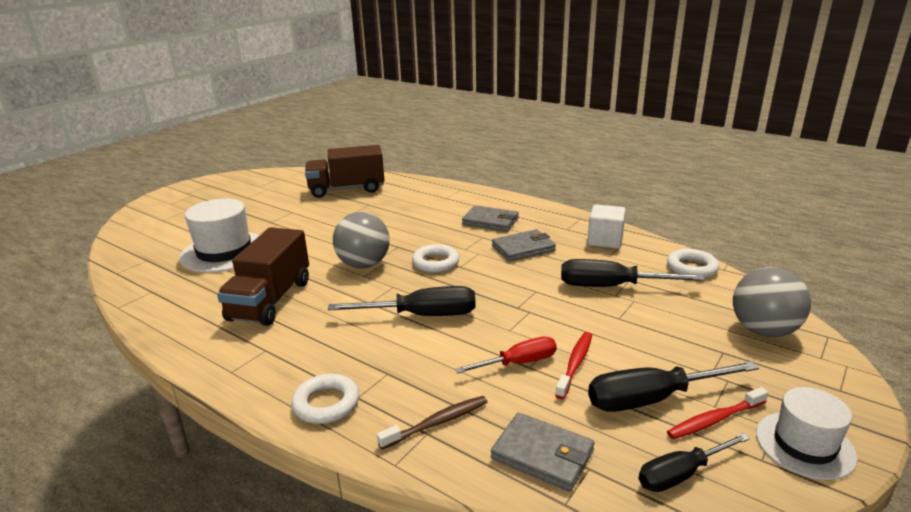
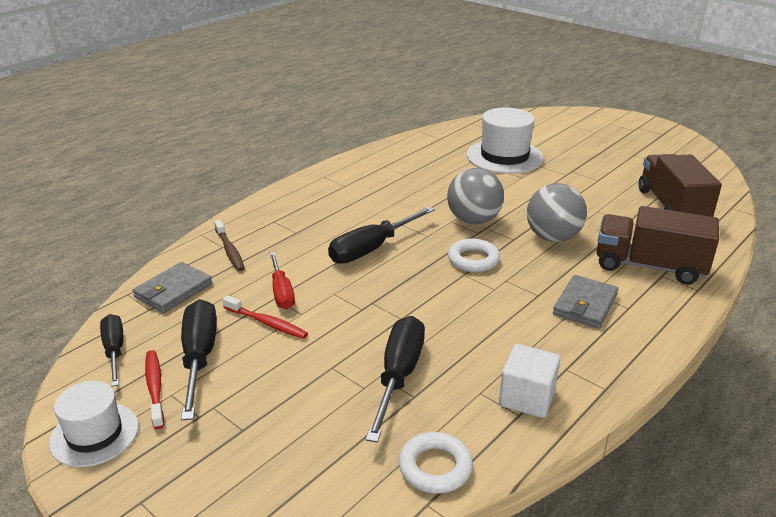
camera: 95 degrees right, 5 degrees up
(270, 300) = (415, 182): brown truck -> brown truck (649, 266)
(326, 403) = (272, 210): white ring -> none
(421, 315) = (372, 248): black screwdriver -> black screwdriver turned 45 degrees clockwise
(523, 248) = (505, 322): grey wallet -> none
(763, 330) = (266, 482): grey ball -> grey ball (552, 237)

